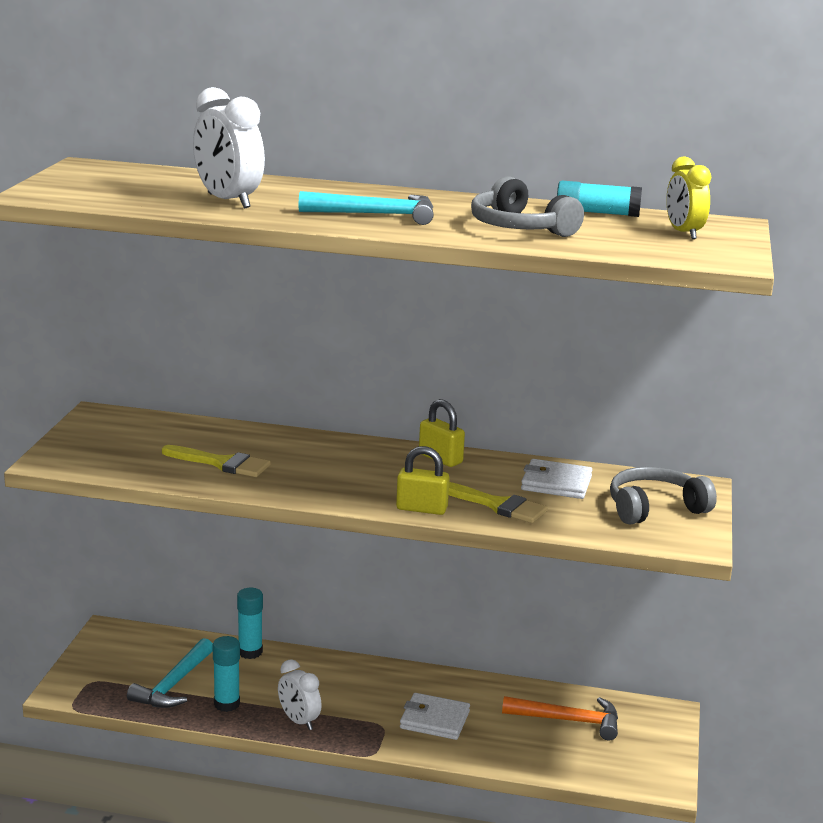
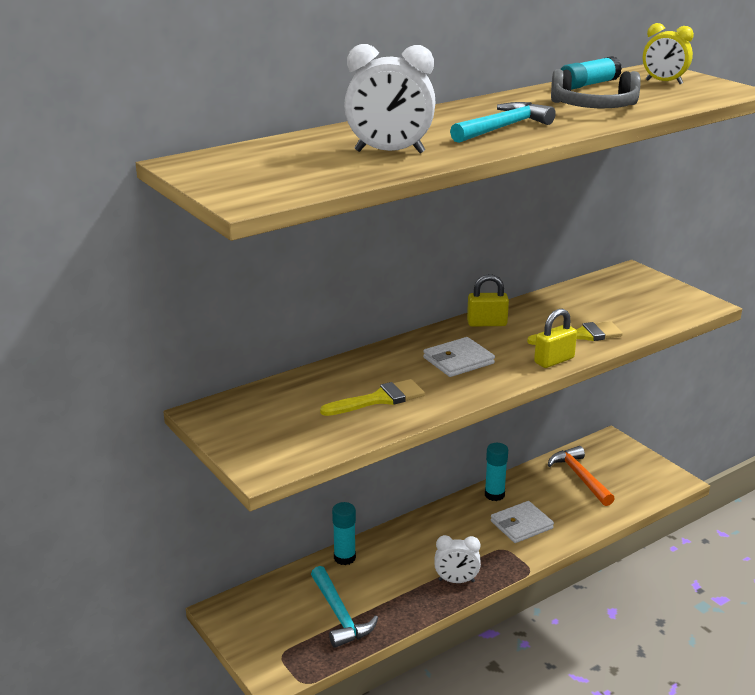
camera: 45 degrees left, 5 degrees up
(227, 704) = (396, 602): turquoise glue stick -> turquoise glue stick (494, 495)
(556, 483) = (574, 306): white wallet -> white wallet (458, 360)
(569, 720) = (580, 477): orange hammer -> orange hammer turned 75 degrees counterclockwise
(655, 508) = (646, 295): grey headphones -> none

